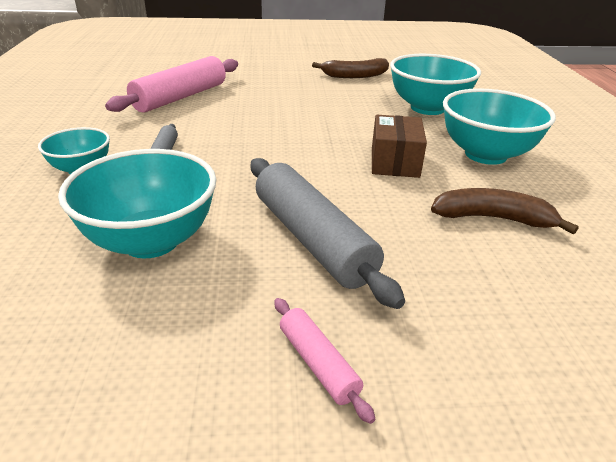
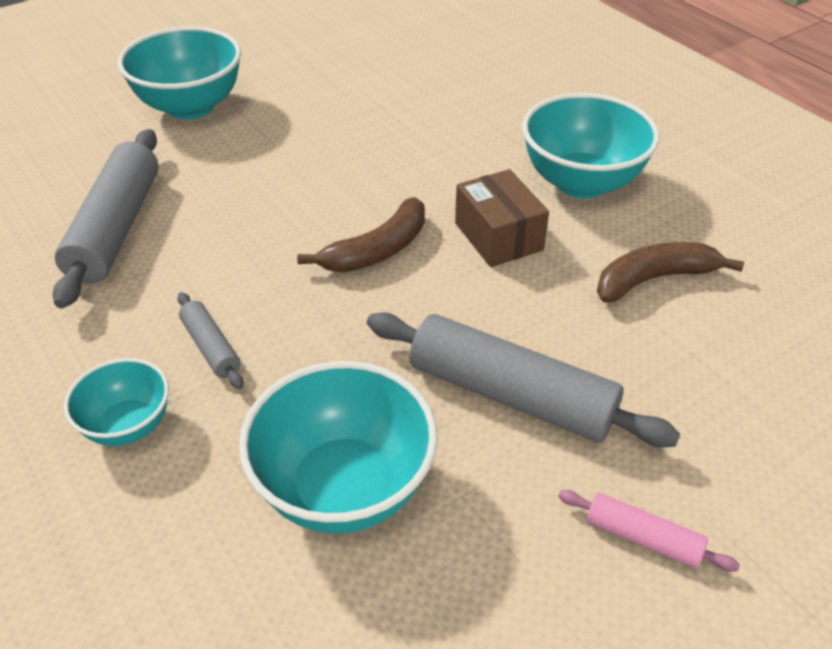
camera: 30 degrees left, 10 degrees up
(180, 97) = (116, 228): pink rolling pin -> grey rolling pin
(355, 76) = (320, 89): brown banana -> brown banana (377, 250)
(427, 108) = (461, 123): turquoise bowl -> turquoise bowl (190, 107)

